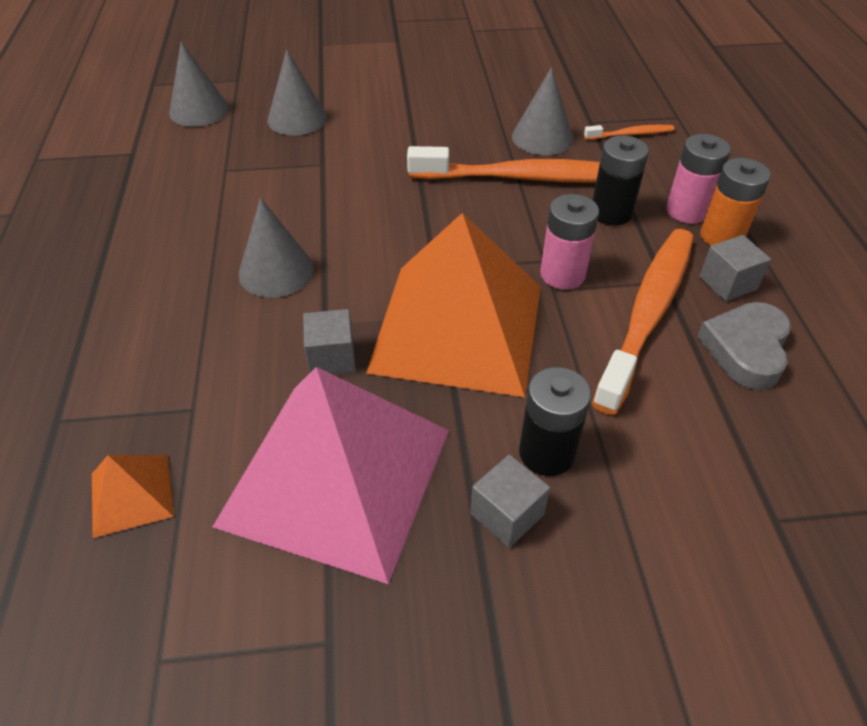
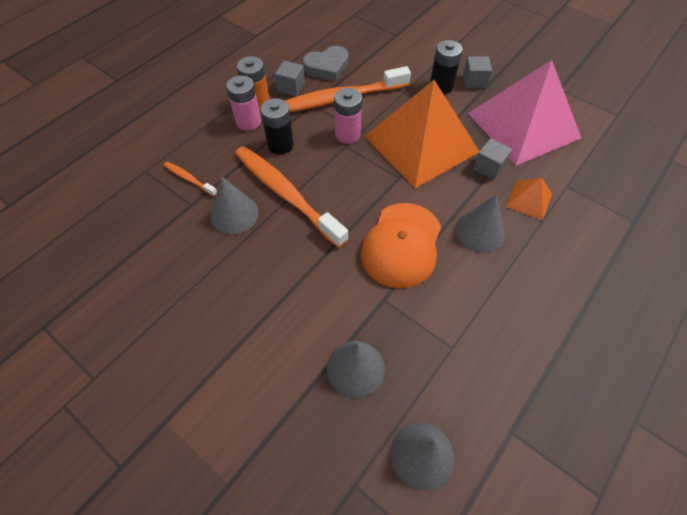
camera: 135 degrees left, 10 degrees up
(131, 494) = (609, 167): orange pyramid -> orange pyramid (529, 200)
(352, 209) = (401, 245): none -> orange cap

